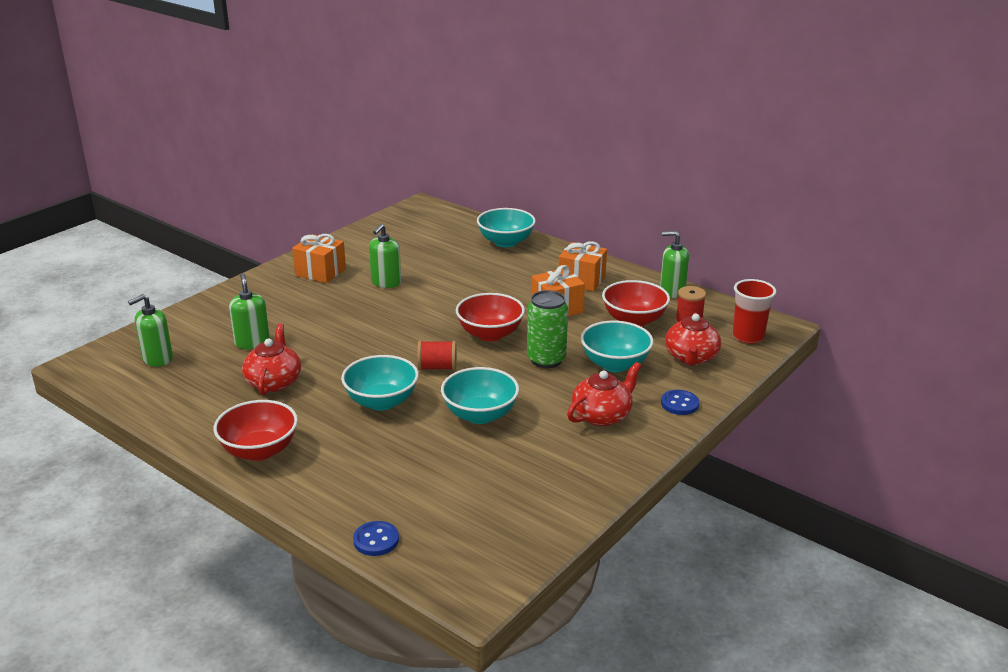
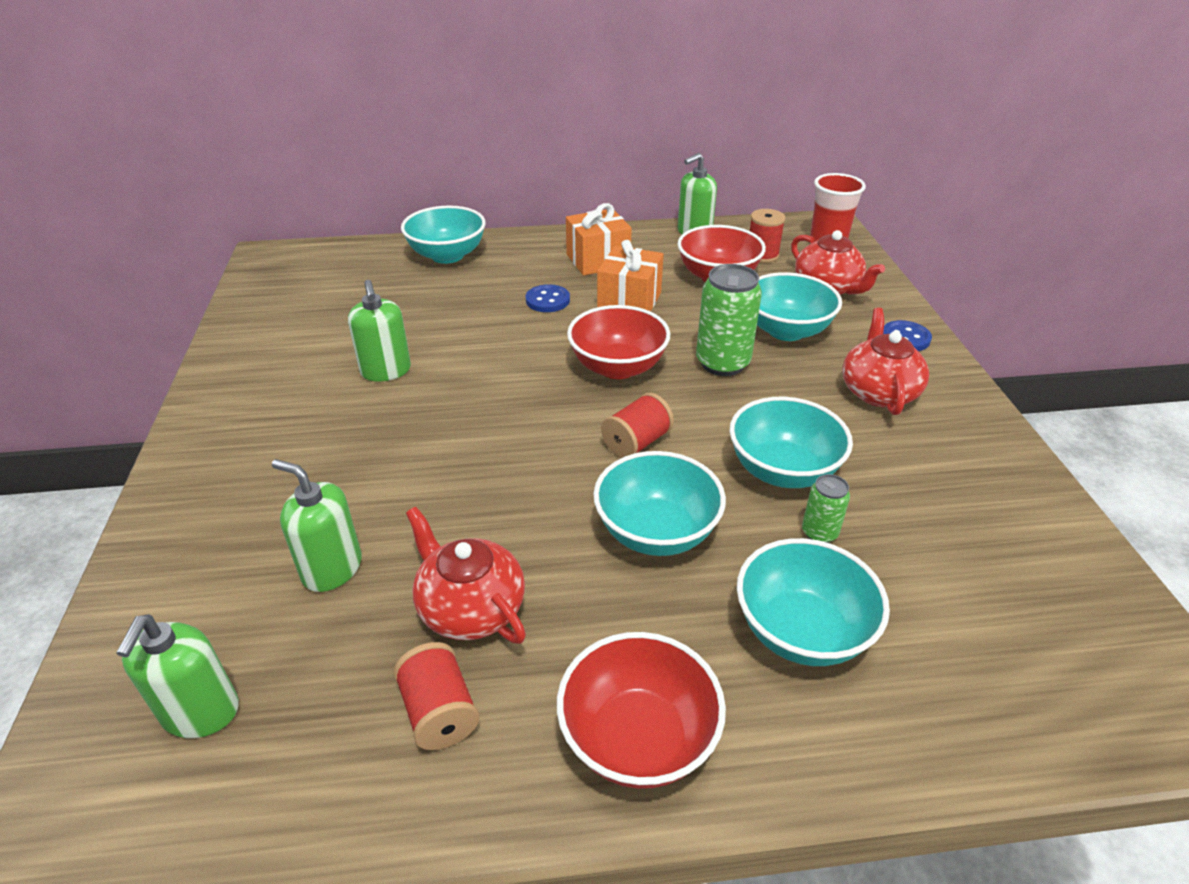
camera: 45 degrees left, 10 degrees up
(216, 403) = (439, 712): none -> red spool
(320, 272) = (267, 403): orange gift -> none
(371, 464) = (801, 631): none -> turquoise bowl
(376, 540) = (1002, 738): blue button -> blue button (547, 300)
(447, 443) = (819, 533): none -> green can

